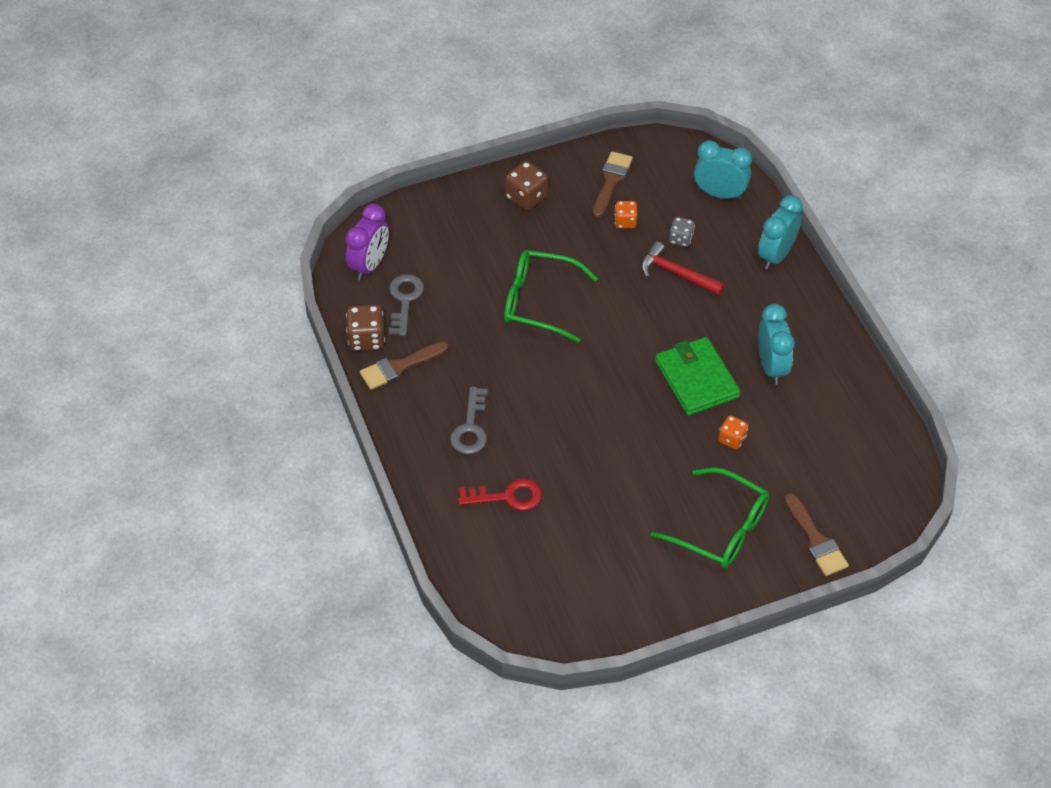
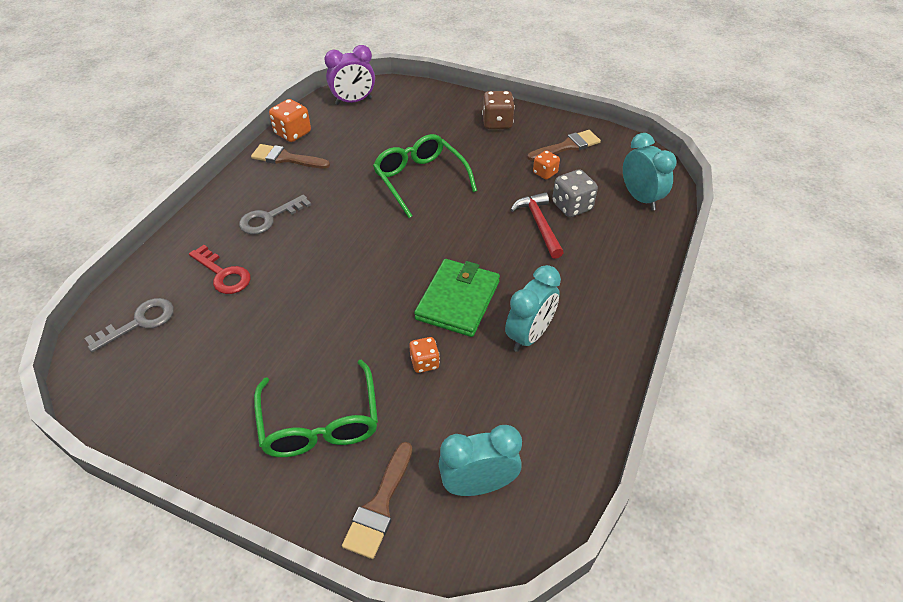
camera: 45 degrees right, 5 degrees down
(366, 339) = (293, 133): brown dice -> orange dice
(404, 300) = (344, 129): grey key -> grey key (139, 322)
(680, 239) = (572, 206): grey dice -> grey dice, size x1.58
(776, 255) = (636, 263): turquoise clock -> turquoise clock (478, 484)

